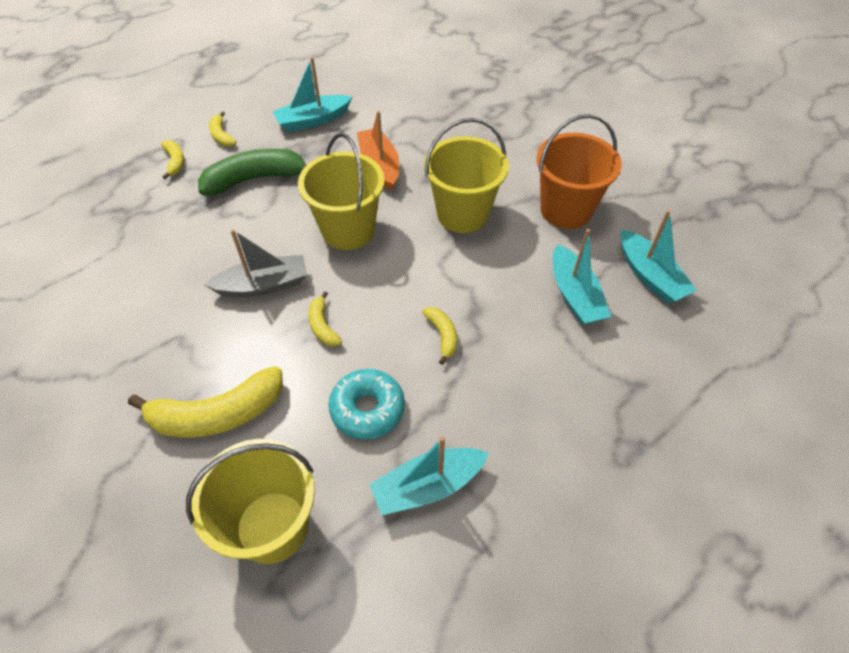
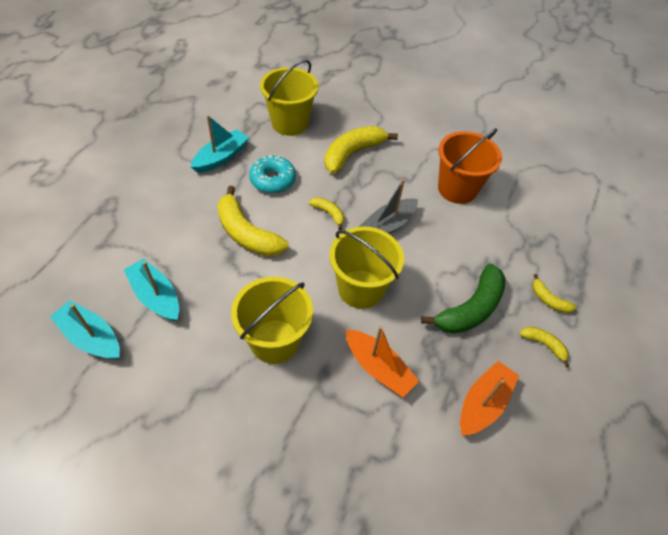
camera: 150 degrees right, 0 degrees up
(313, 120) = (483, 403): turquoise boat -> orange boat
(443, 335) = (246, 233): yellow banana -> yellow banana, size x2.04
(566, 210) = (178, 384): orange bucket -> orange bucket (457, 189)

